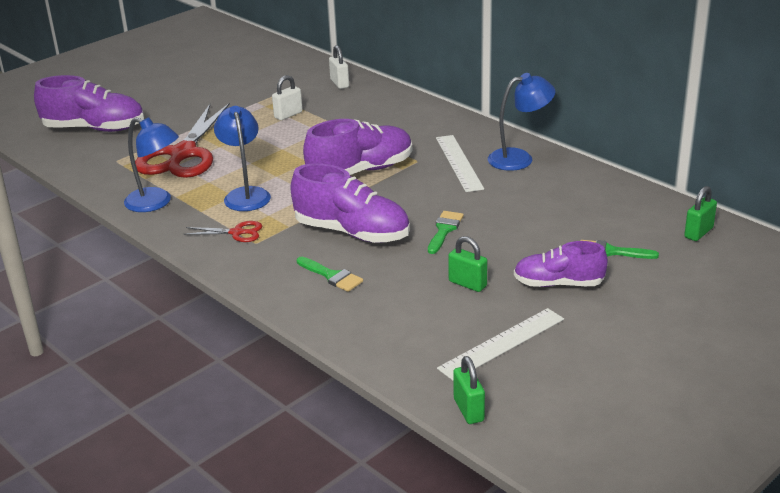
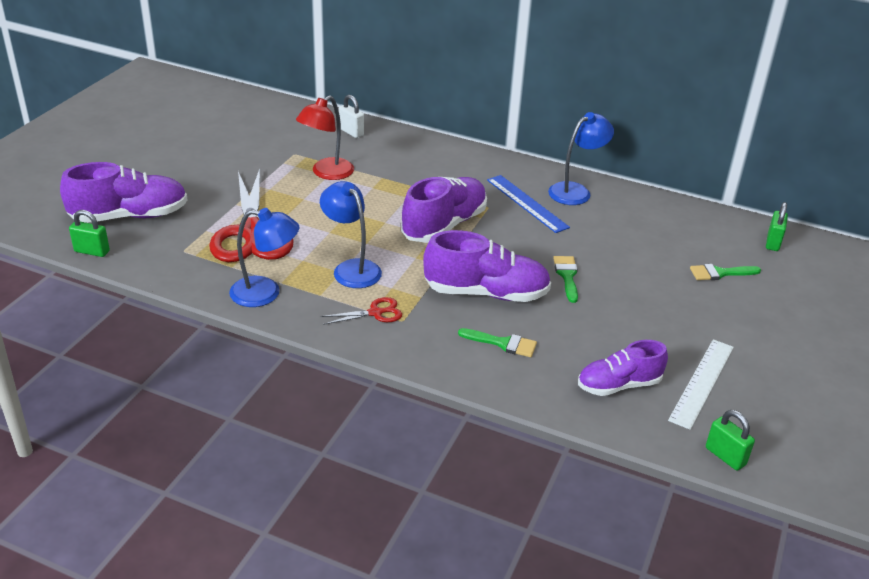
camera: 25 degrees left, 5 degrees up
(288, 115) = (326, 173): white padlock -> red lamp
(459, 163) = (527, 203): white ruler -> blue ruler
(467, 284) = (628, 328): green padlock -> green padlock (92, 251)
(558, 284) = (702, 313): purple shoe -> purple shoe (619, 385)

